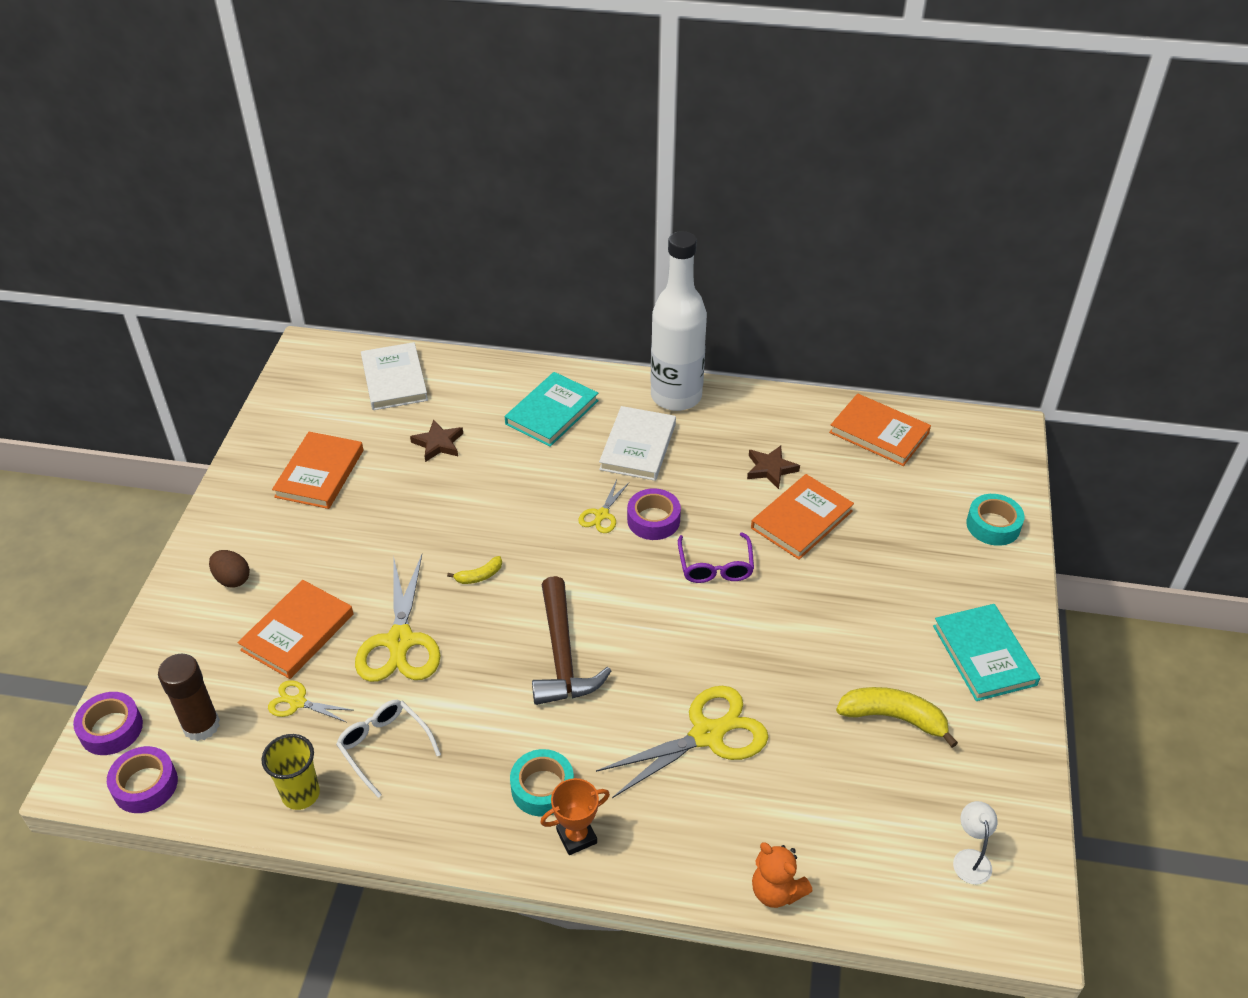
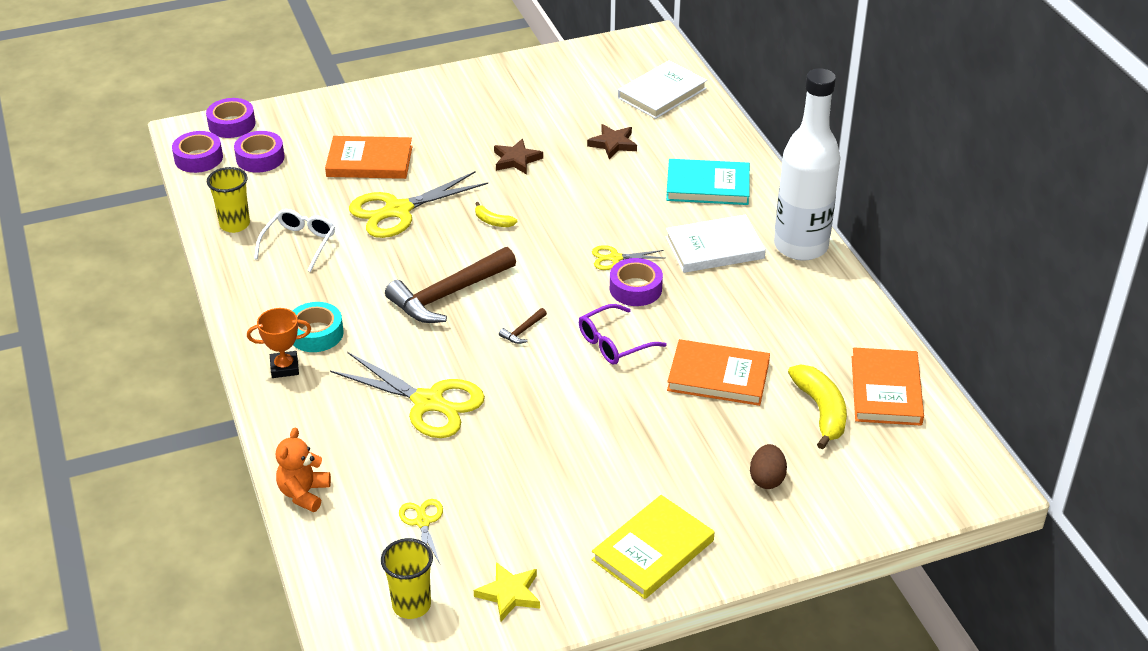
camera: 60 degrees right, 5 degrees down
(201, 725) = (260, 158): brown glue stick -> purple tape
(232, 579) = (393, 112): brown egg -> brown egg (767, 479)
(298, 702) = (309, 189): yellow scissors -> yellow scissors (423, 522)
(319, 473) = (527, 103): orange book -> none
(576, 836) = (284, 367): orange trophy -> orange trophy turned 45 degrees counterclockwise
(655, 622) = (522, 331): none -> brown hammer
(770, 469) = (765, 335): brown star -> brown star (516, 160)
(893, 718) = (530, 510): yellow banana -> yellow banana (821, 411)
(970, 858) = (411, 605): white lamp -> yellow cup
(984, 655) = (653, 550): turquoise book -> yellow book
(989, 777) = (509, 594): none -> yellow star
(993, 525) = (833, 510): turquoise tape -> none

